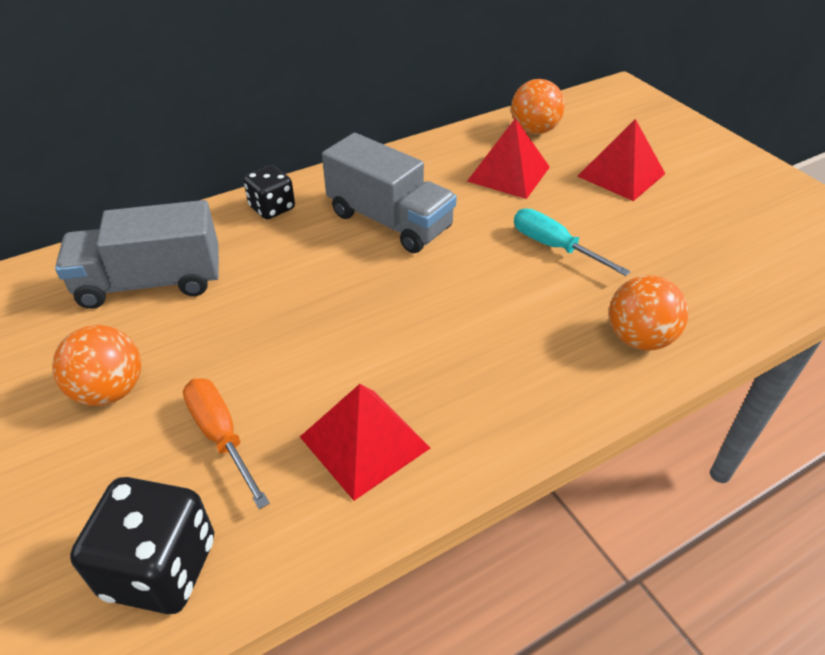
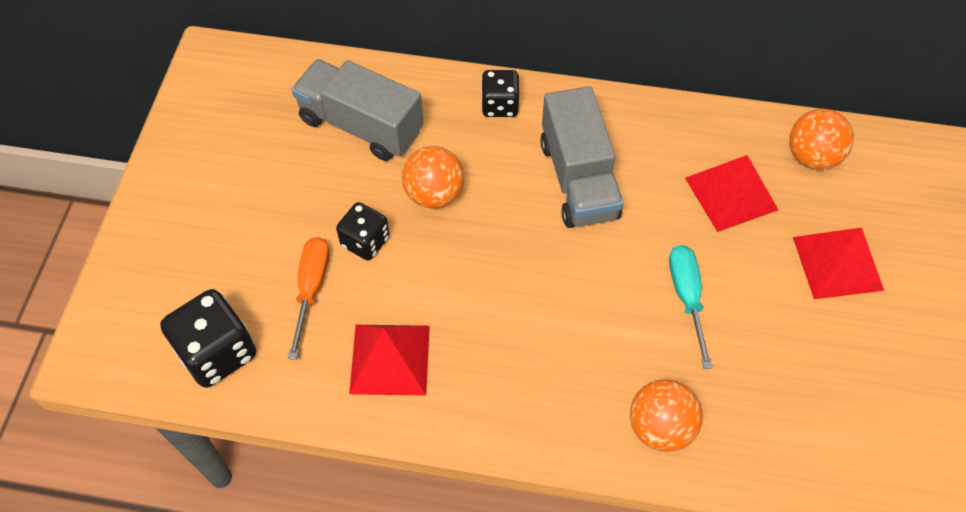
camera: 40 degrees right, 15 degrees up
(110, 391) = (274, 205): orange ball -> orange ball (434, 194)
(242, 364) = (365, 241): none -> black dice

